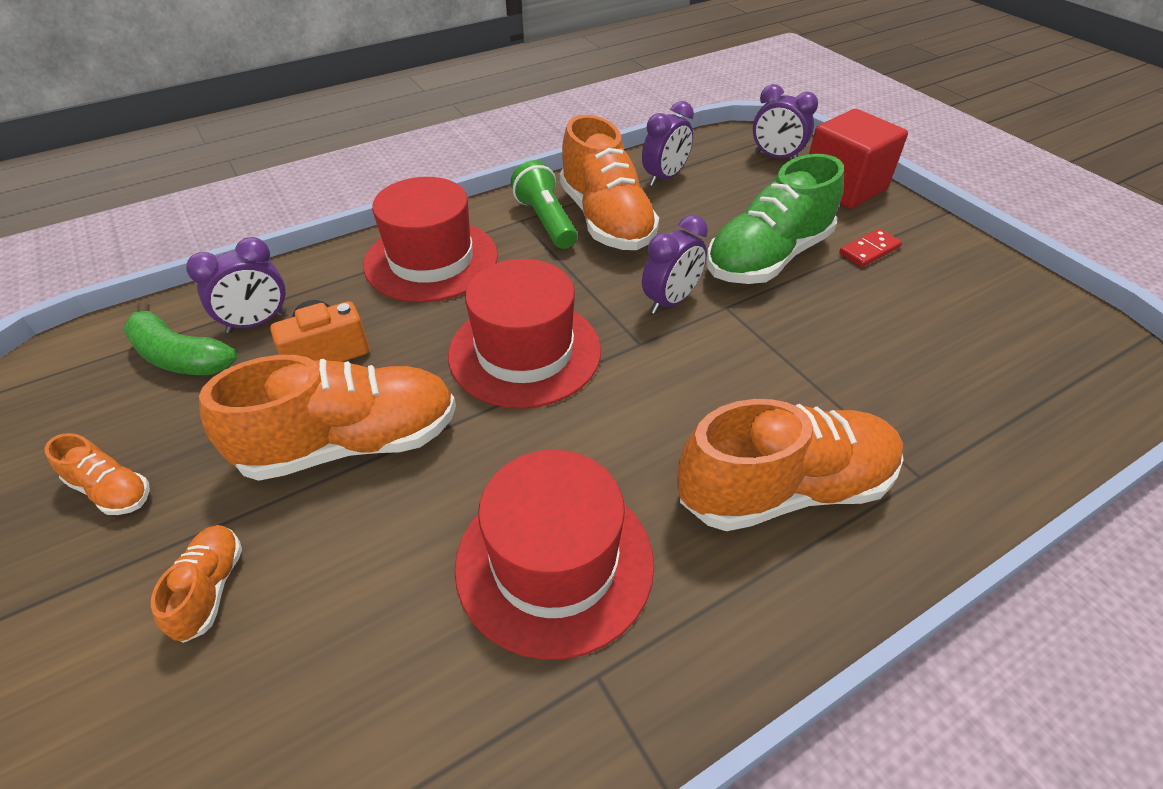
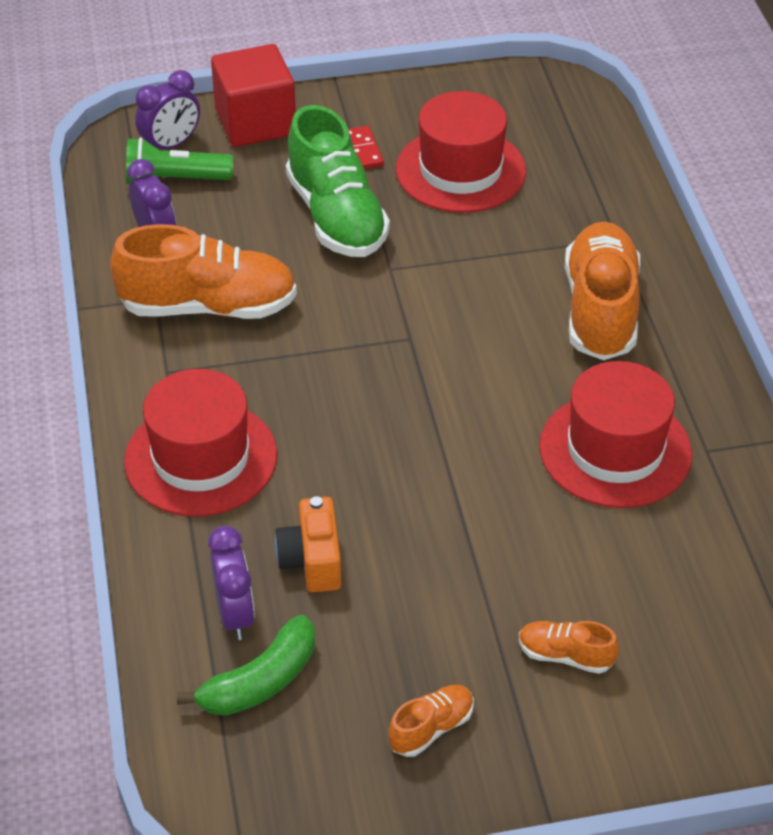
camera: 70 degrees left, 0 degrees up
(351, 443) = (446, 554): orange shoe -> none
(525, 352) = (384, 416): red hat -> red hat (460, 170)
(546, 221) = (182, 352): green flashlight -> green flashlight (175, 180)
(670, 301) = (364, 301): purple clock -> none

